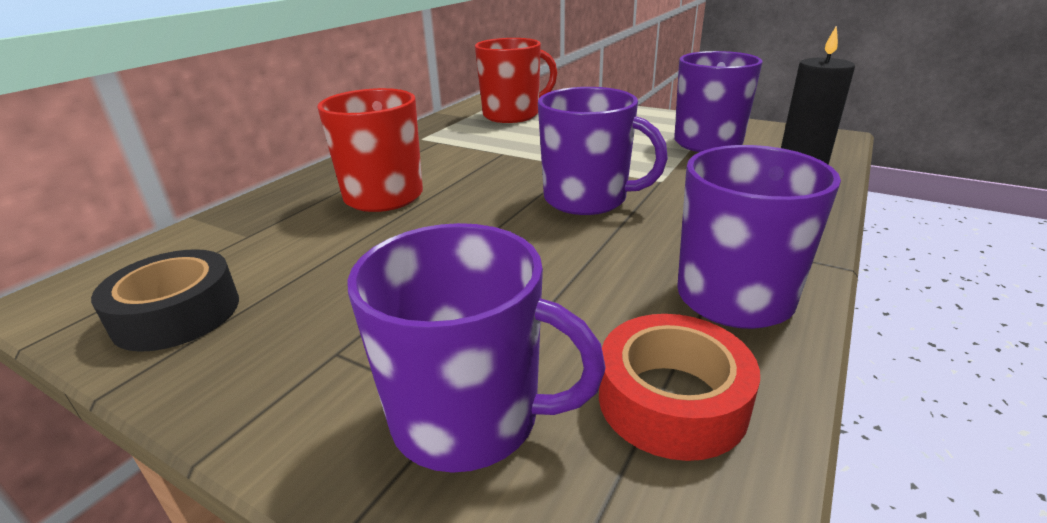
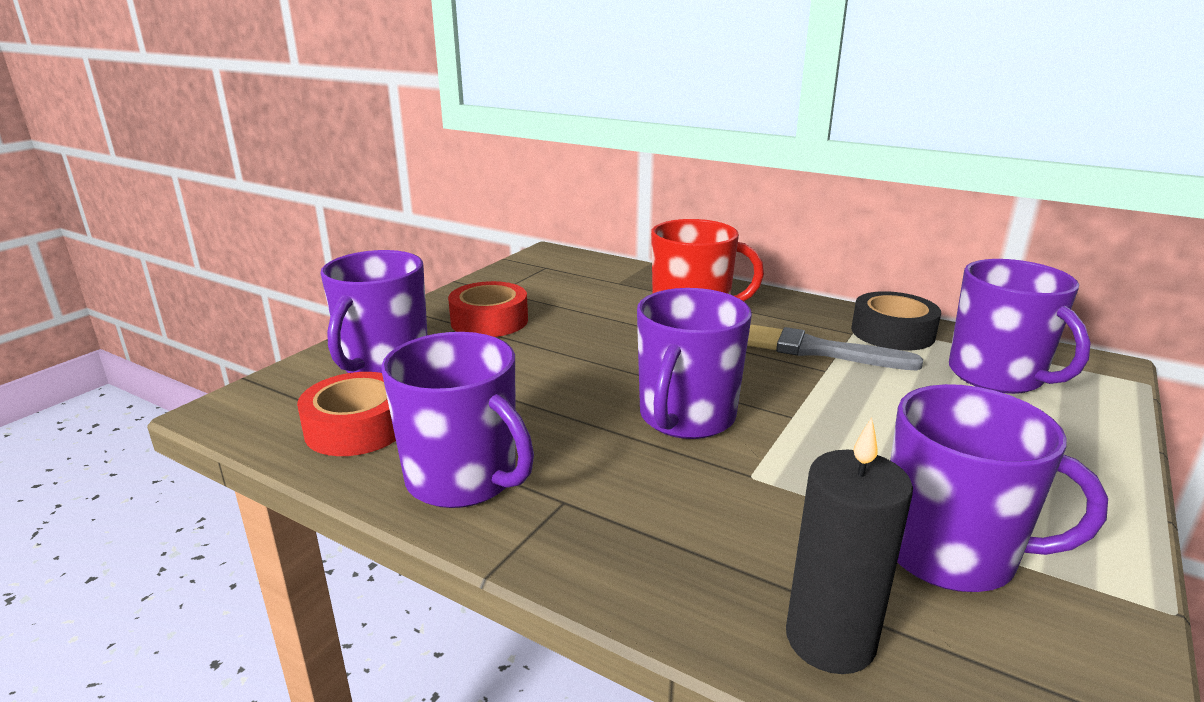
camera: 90 degrees right, 5 degrees down
(177, 313) = (521, 281): black tape -> black tape (892, 333)
(331, 327) = (489, 321): none -> red tape
(468, 153) = (819, 350): none -> grey brush
(512, 115) = (997, 376): red mug -> purple mug

